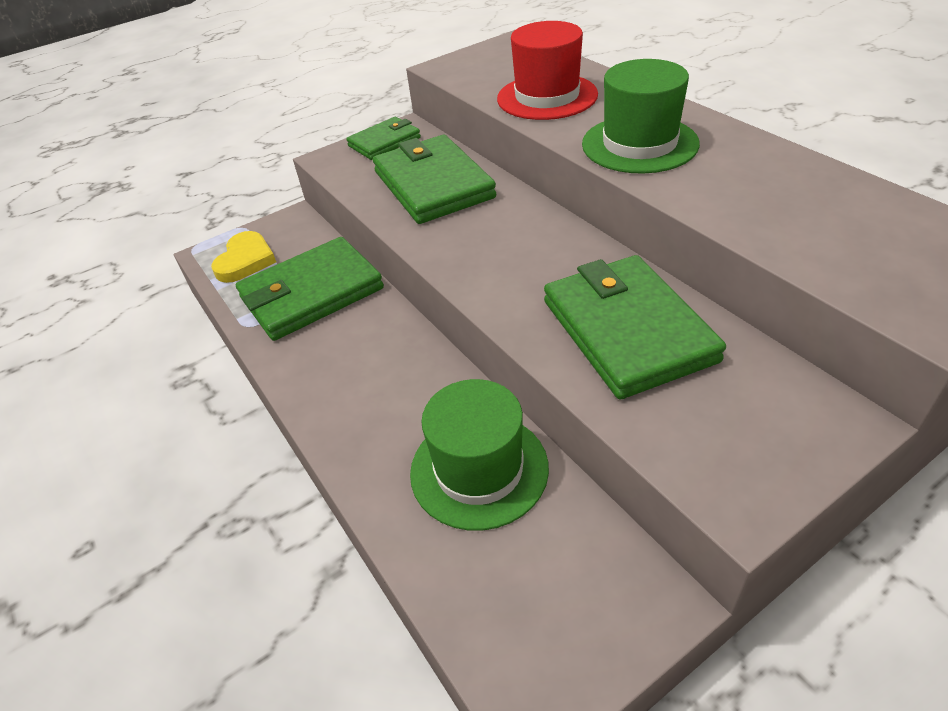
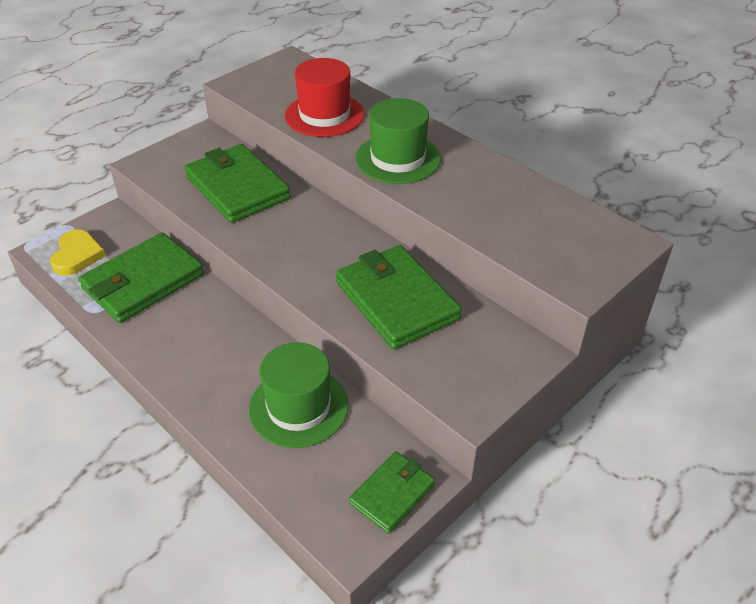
camera: 15 degrees left, 0 degrees up
(384, 142) = (189, 148): green wallet -> green wallet (392, 494)

